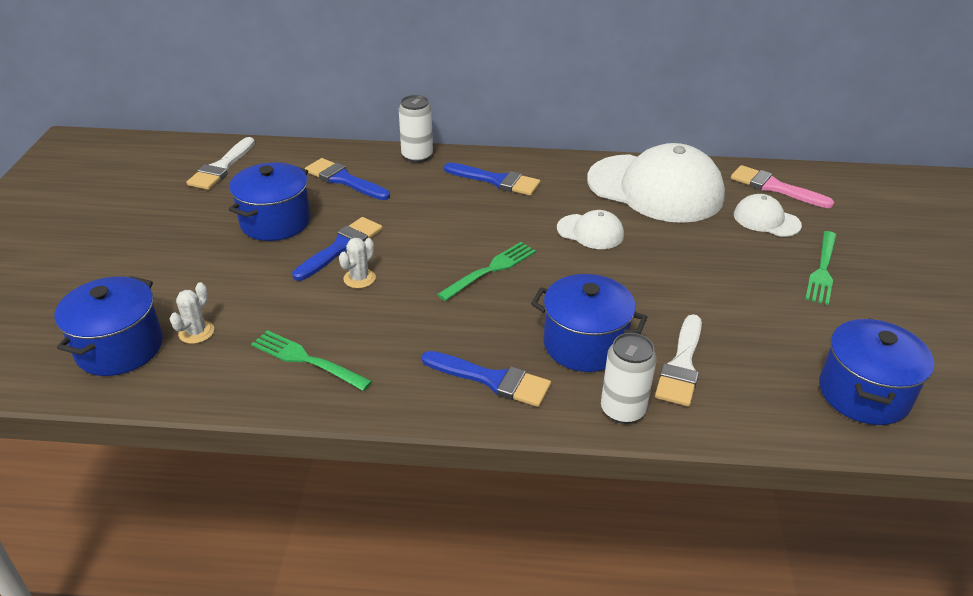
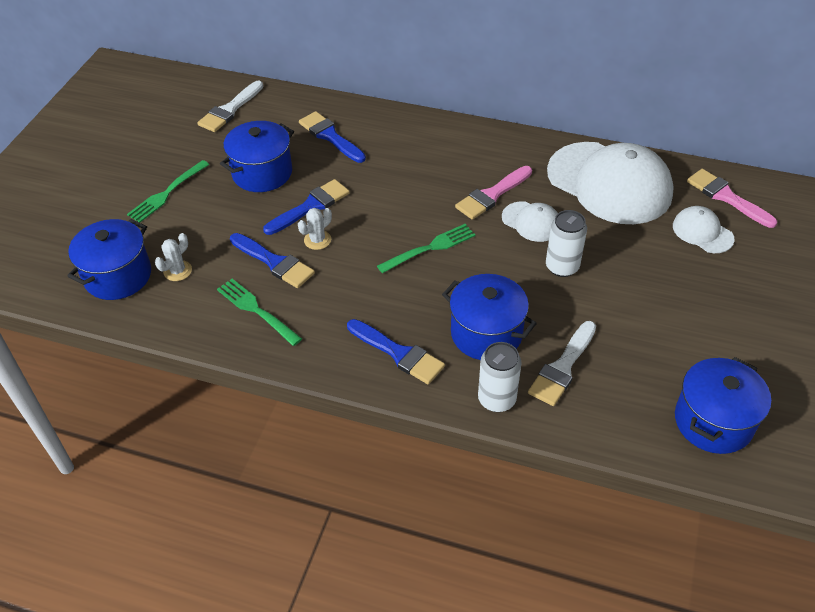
camera: 15 degrees right, 10 degrees up
(417, 156) = (401, 118): white can -> white can (562, 267)
(496, 181) = (465, 155): blue brush -> blue brush (274, 262)
(539, 213) = (492, 195): none -> pink brush
(822, 270) = (732, 294): green fork -> green fork (167, 193)

